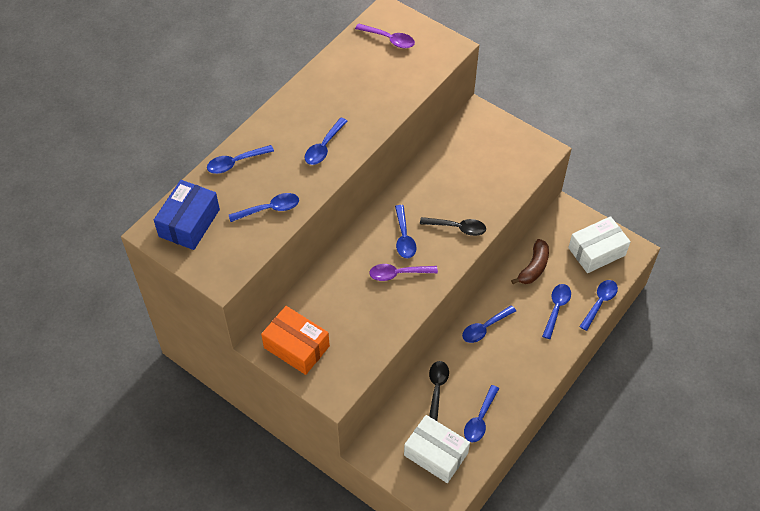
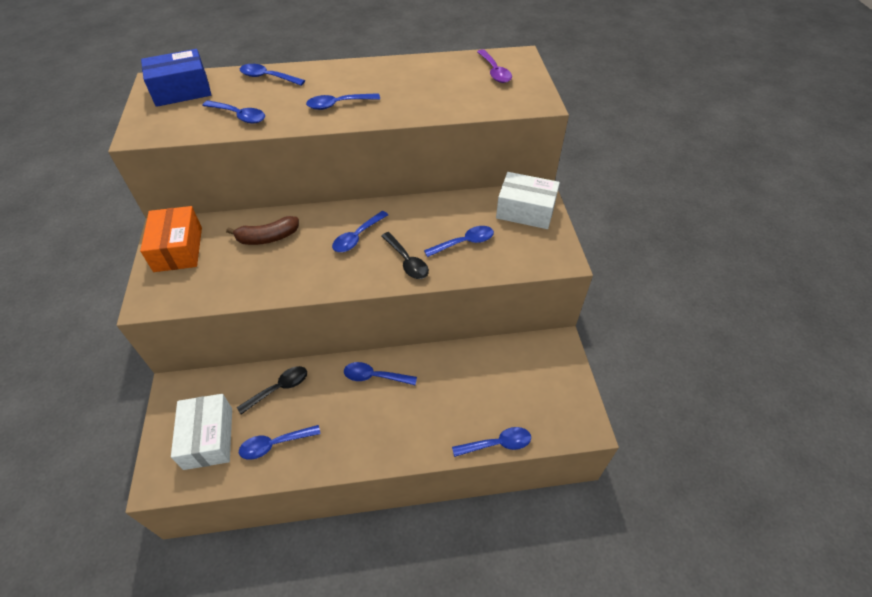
camera: 45 degrees right, 5 degrees down
(398, 274) = (315, 258): purple spoon -> none
(533, 267) = (475, 364): brown banana -> brown banana (268, 237)
(556, 308) = (452, 414): blue spoon -> blue spoon (464, 242)
(596, 251) = (548, 398): white box -> white box (525, 211)

